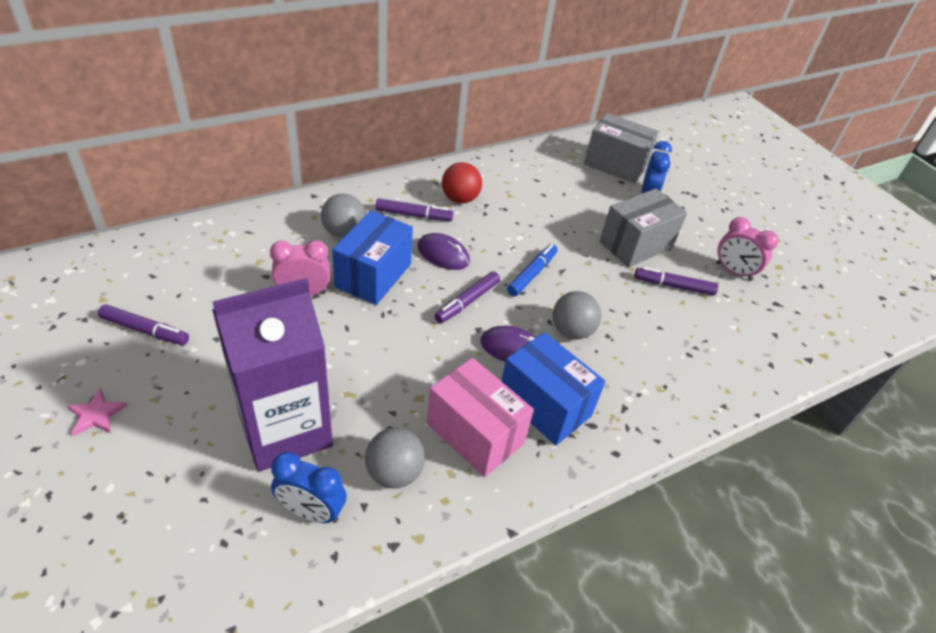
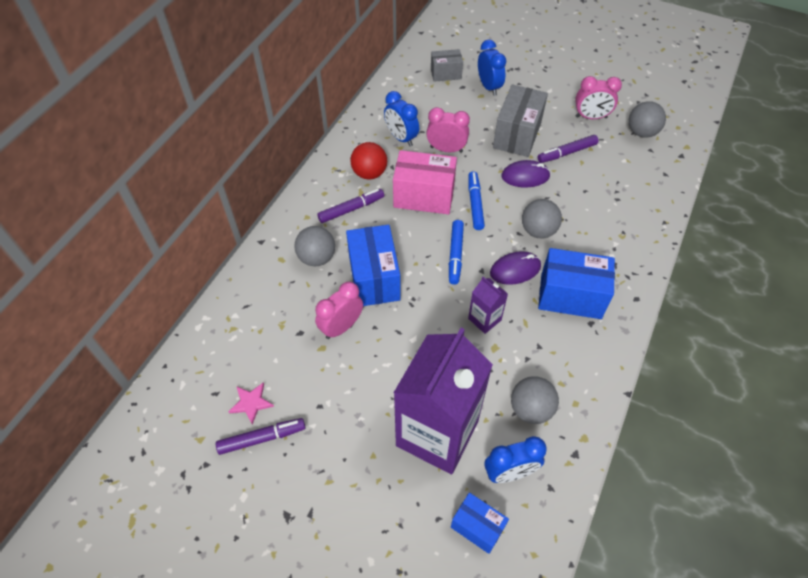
camera: 30 degrees left, 10 degrees up
(96, 414) = (302, 523): pink star -> pink star (251, 403)
(228, 534) = (477, 527): none -> blue box
(436, 369) = (484, 319): none -> purple carton
(443, 254) = (403, 228): purple mouse -> purple mouse (525, 176)
(467, 302) = (455, 255): purple marker -> blue marker
(475, 433) = (550, 346): pink box -> pink box (424, 196)
(518, 189) = (401, 138): none -> blue clock
(551, 219) = (446, 149): none -> pink clock
(615, 165) = (446, 74): grey box -> grey box, size x0.59
(780, 314) = (641, 132): none -> grey ball

